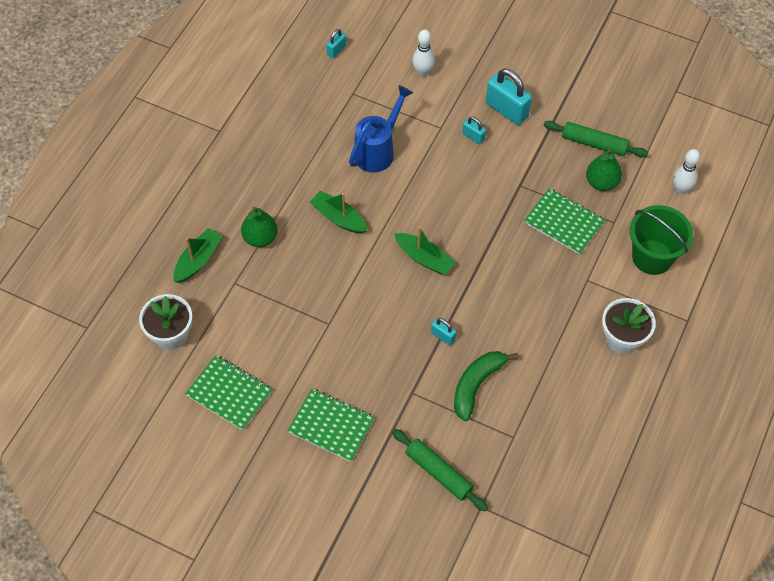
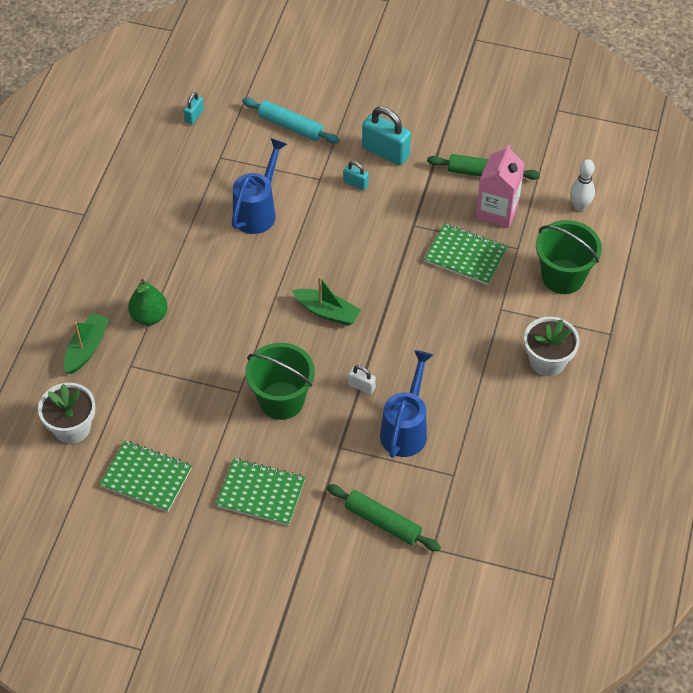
camera: 10 degrees left, 5 degrees down
(338, 218) = (229, 284): green boat -> none
(366, 338) = (281, 400): none -> green bucket
(423, 72) = (290, 126): white bowling pin -> turquoise rolling pin
(443, 336) = (361, 386): turquoise padlock -> white padlock
(476, 385) = (406, 429): green banana -> blue watering can
(601, 182) = (497, 211): green pear -> pink carton

